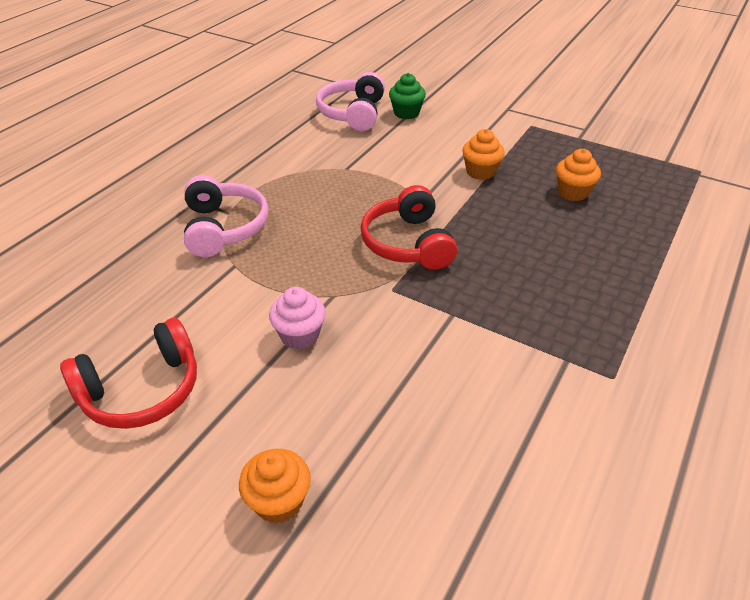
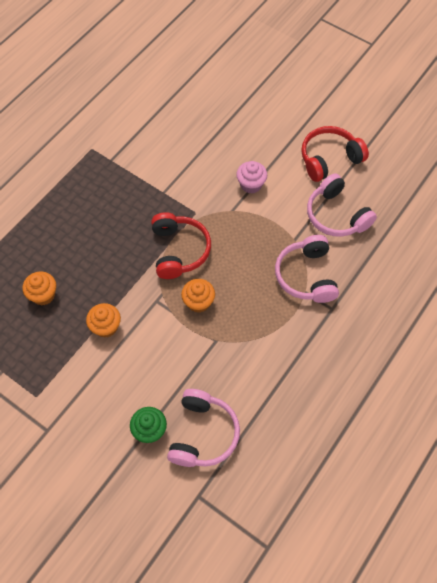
camera: 175 degrees left, 20 degrees up
(158, 300) = (336, 215): none -> pink headphones
(278, 501) = (258, 106): orange cupcake -> orange cupcake (198, 302)

